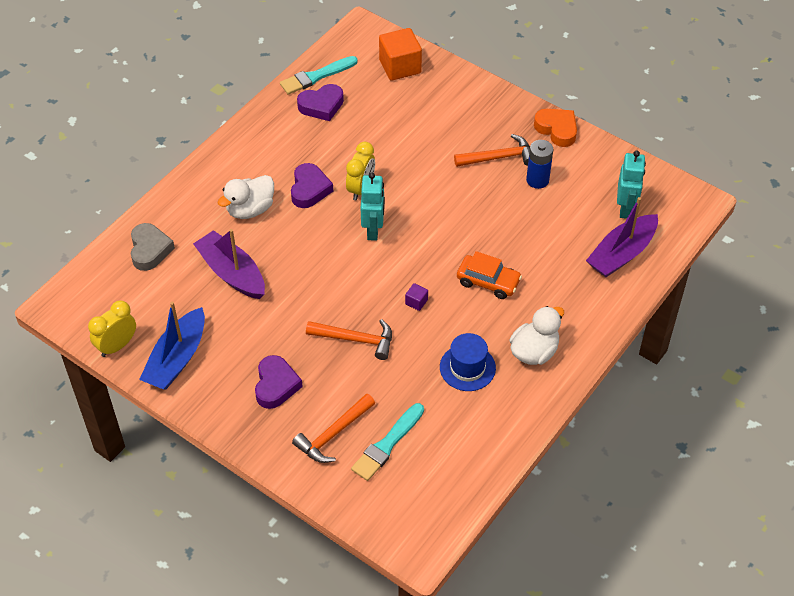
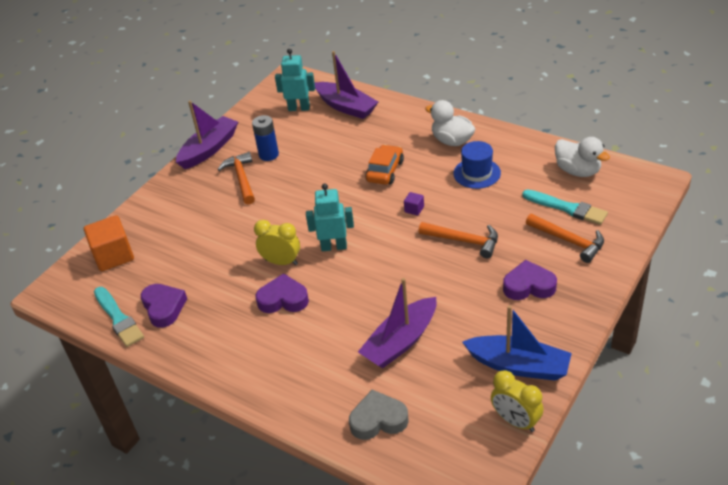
camera: 90 degrees left, 10 degrees down
(250, 209) = (313, 342): white duck -> white duck (578, 171)
(356, 339) = (464, 241): orange hammer -> orange hammer turned 105 degrees clockwise
(557, 129) = (209, 149): orange heart -> purple boat

